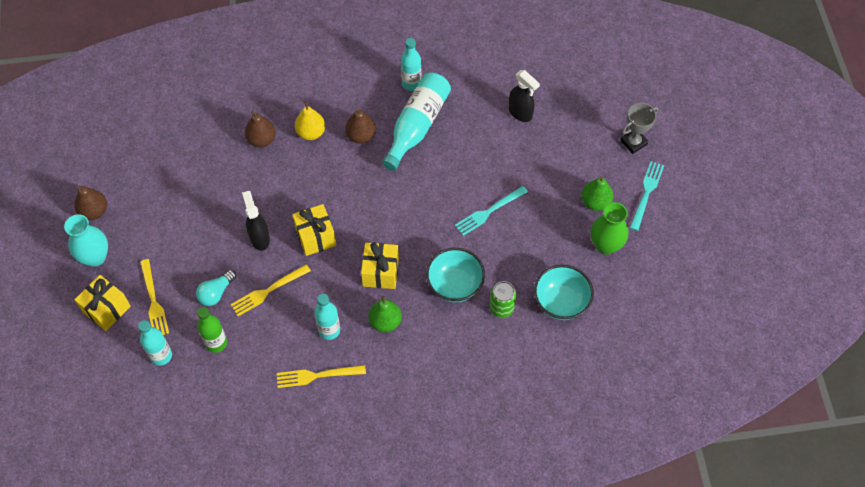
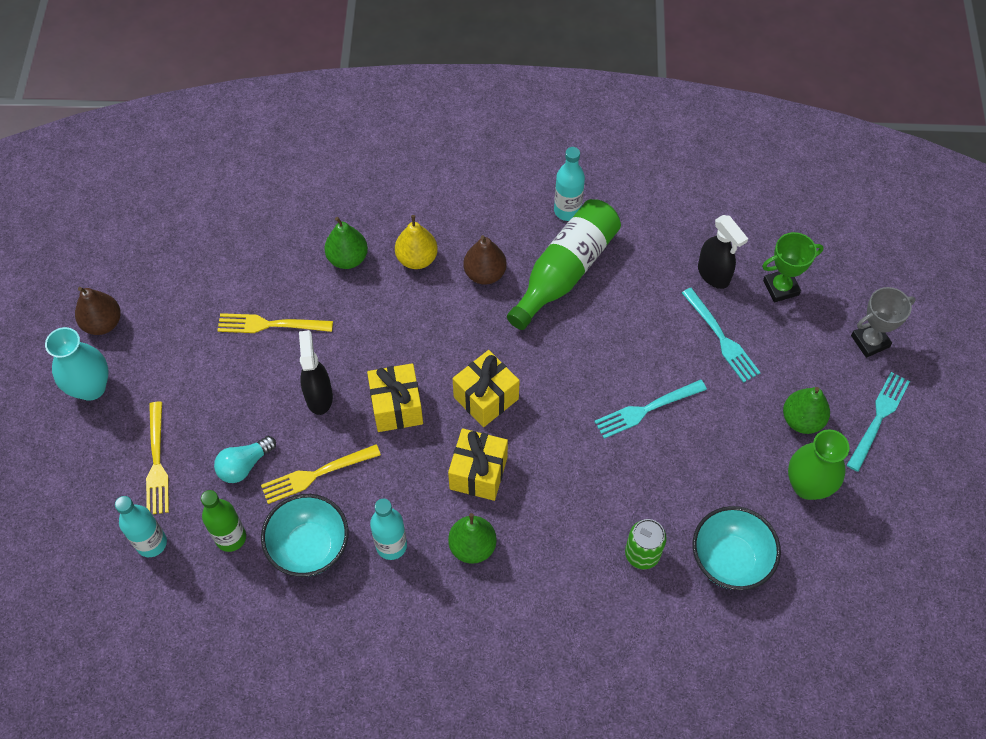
camera: 10 degrees right, 0 degrees up
(106, 309) = (91, 463): yellow gift -> yellow gift (486, 398)
(261, 140) = (348, 258): brown pear -> green pear
(317, 376) = (361, 610): yellow fork -> yellow fork (270, 325)
(417, 126) = (565, 271): turquoise bottle -> green bottle
(455, 285) = (580, 509): turquoise bowl -> turquoise bowl (309, 547)
(532, 155) = (721, 338): none -> turquoise fork
(568, 115) = (780, 287): none -> green trophy

